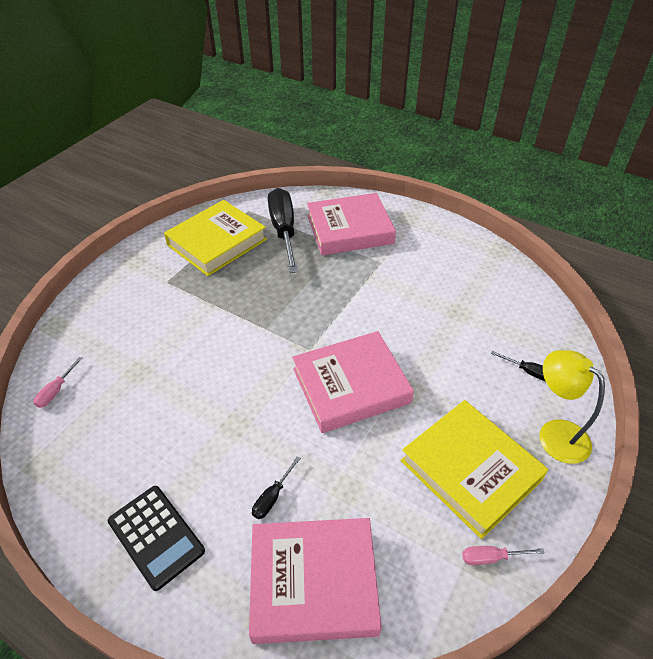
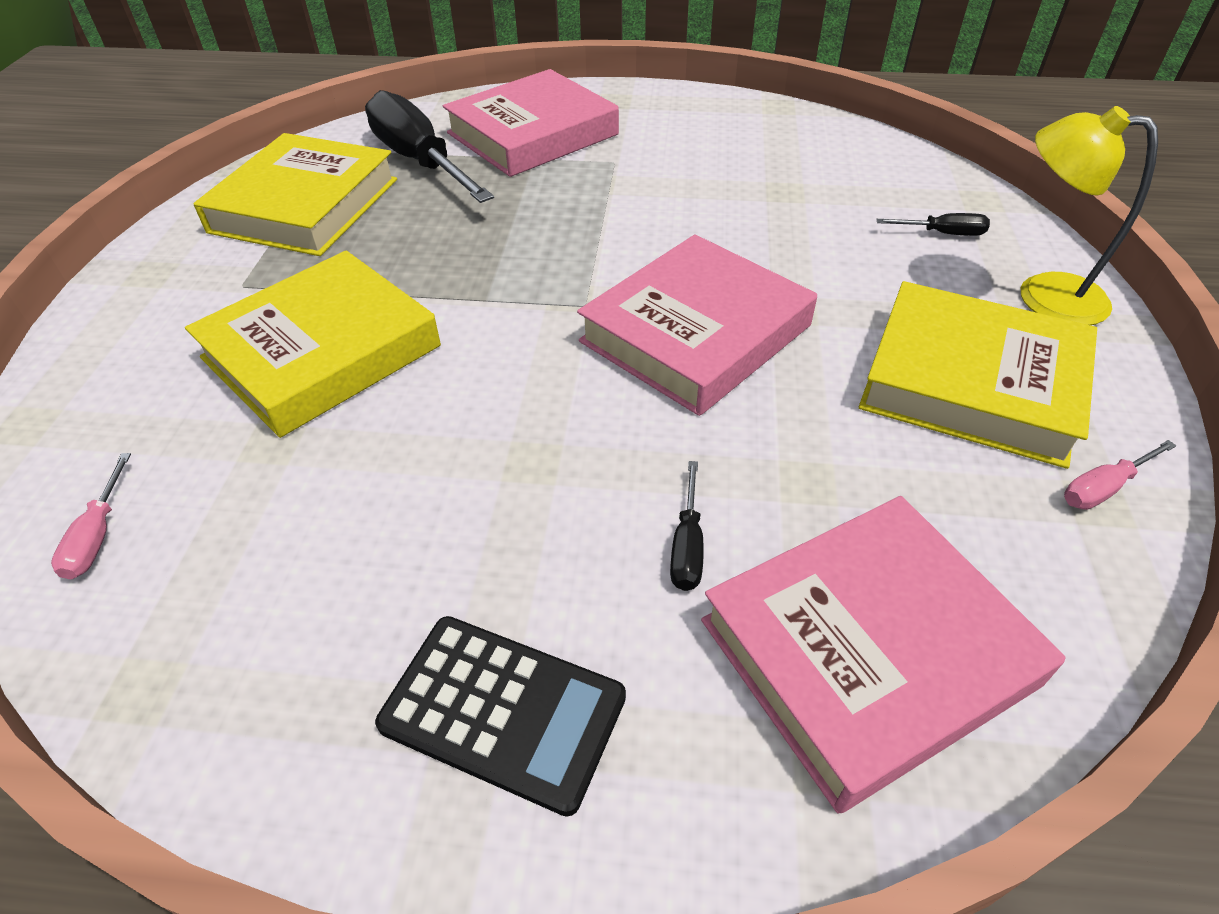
camera: 25 degrees left, 0 degrees up
(180, 332) = (322, 352): none -> yellow book

